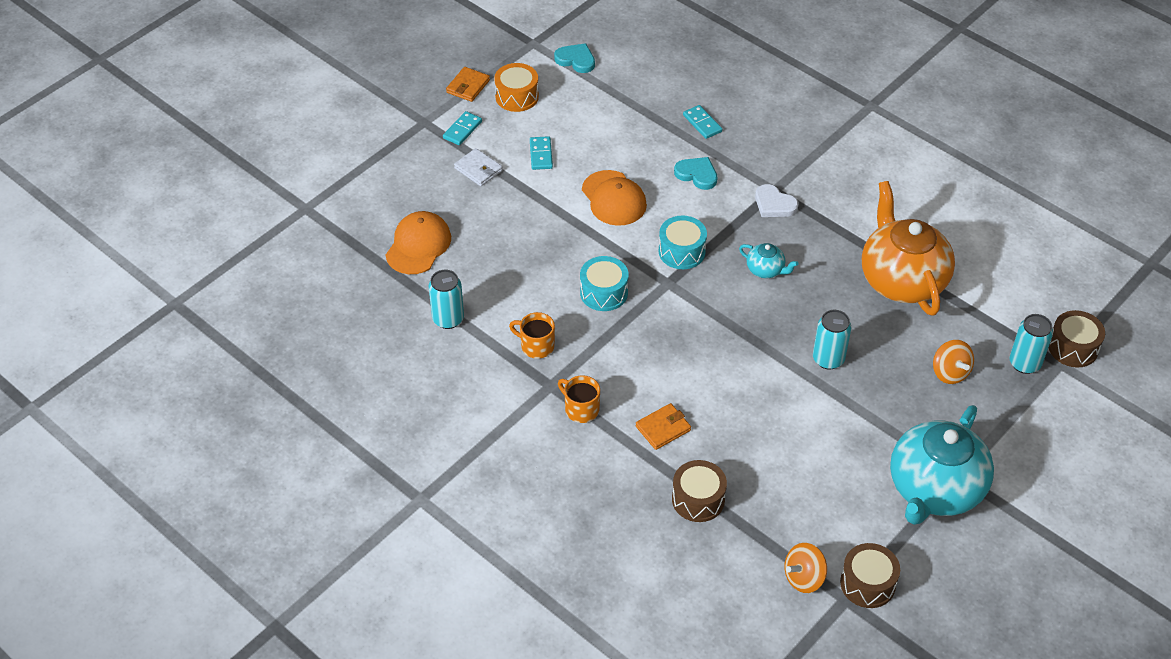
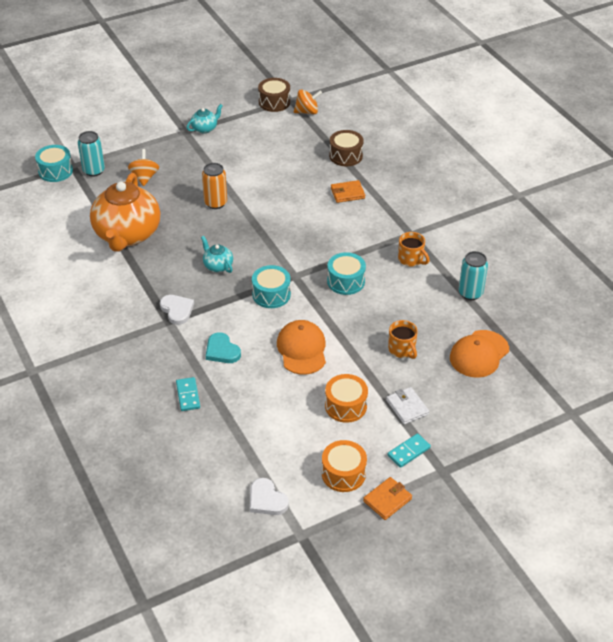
camera: 160 degrees left, 5 degrees down
(541, 154) = (345, 406): turquoise domino -> orange drum
(576, 60) = (267, 500): turquoise heart -> white heart
(581, 409) = (396, 216): orange mug -> orange mug (402, 349)
(828, 359) = (215, 203): turquoise can -> orange can
(934, 490) = (205, 128): turquoise teapot -> turquoise teapot, size x0.43
(1073, 348) = (55, 171): brown drum -> turquoise drum

